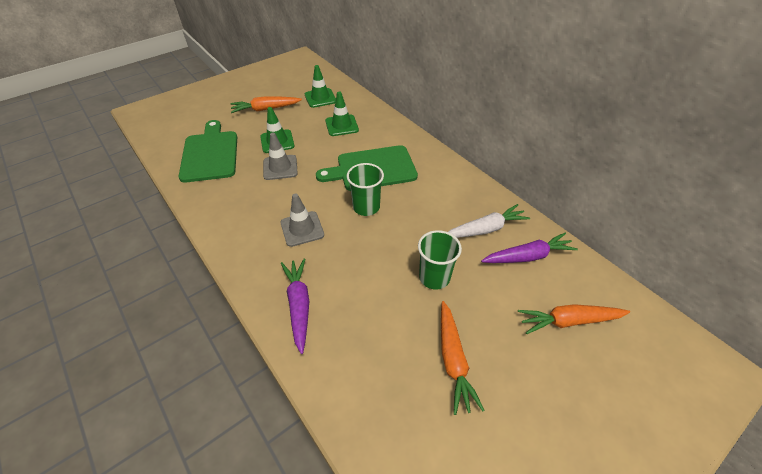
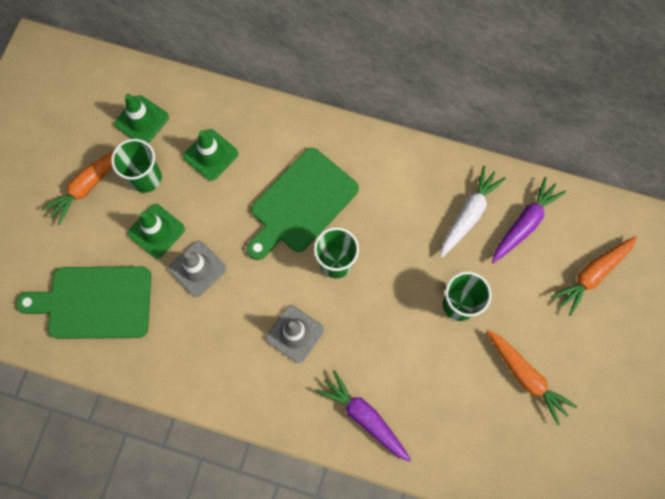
camera: 35 degrees left, 25 degrees up
(210, 154) = (95, 302): green cutting board -> green cutting board turned 45 degrees counterclockwise
(297, 119) = (146, 178): none -> green cup

